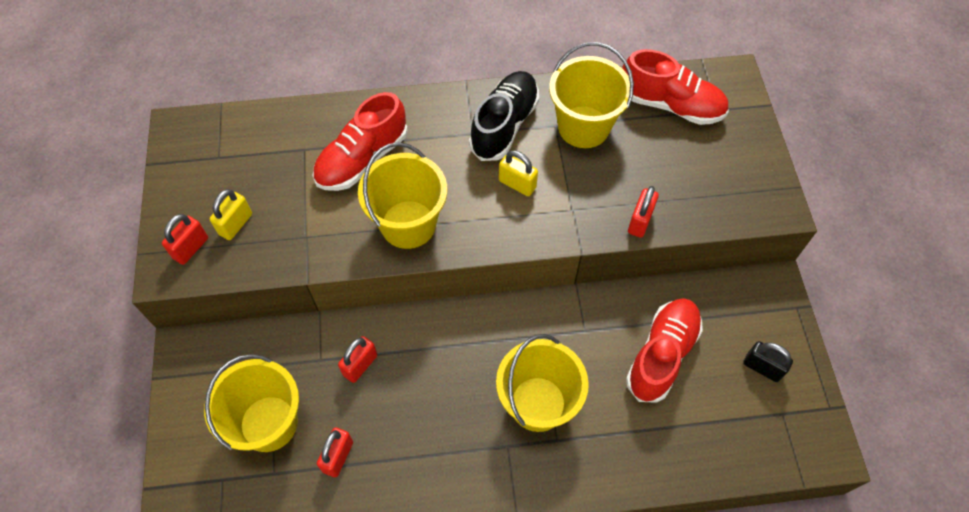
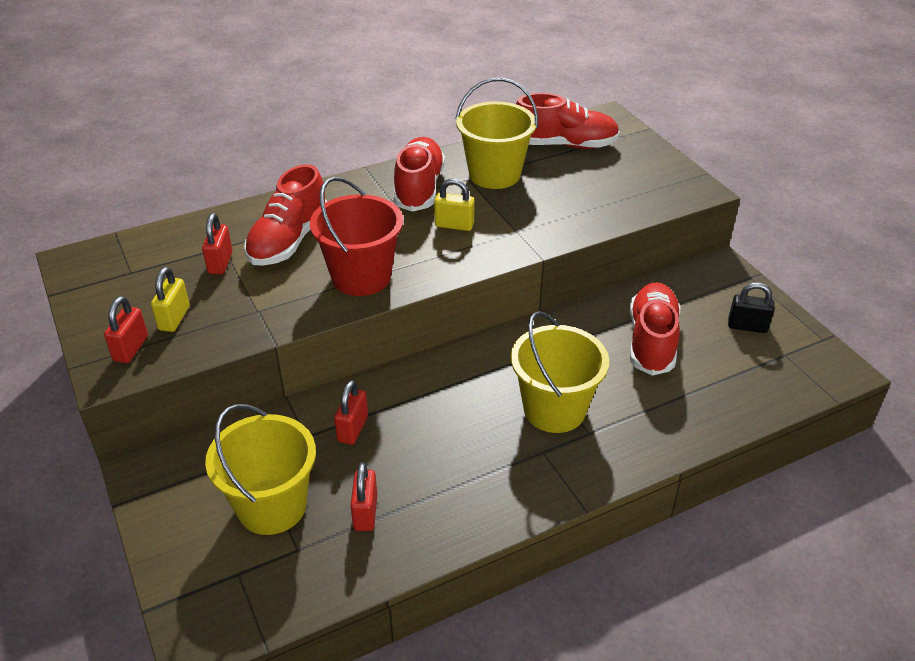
camera: 20 degrees left, 20 degrees down
(408, 224) = (361, 277): yellow bucket -> red bucket
(504, 125) = (419, 188): black shoe -> red shoe
(640, 221) = (583, 225): red padlock -> red padlock (220, 263)

